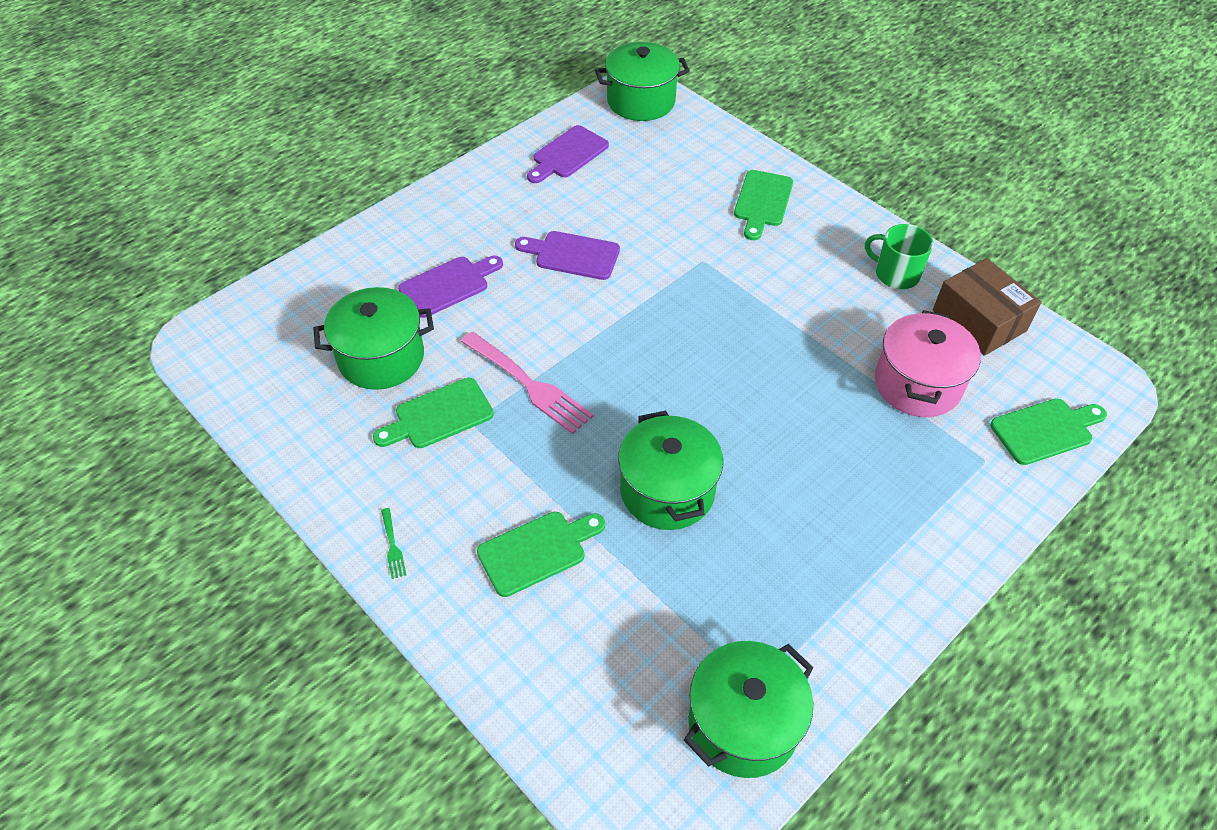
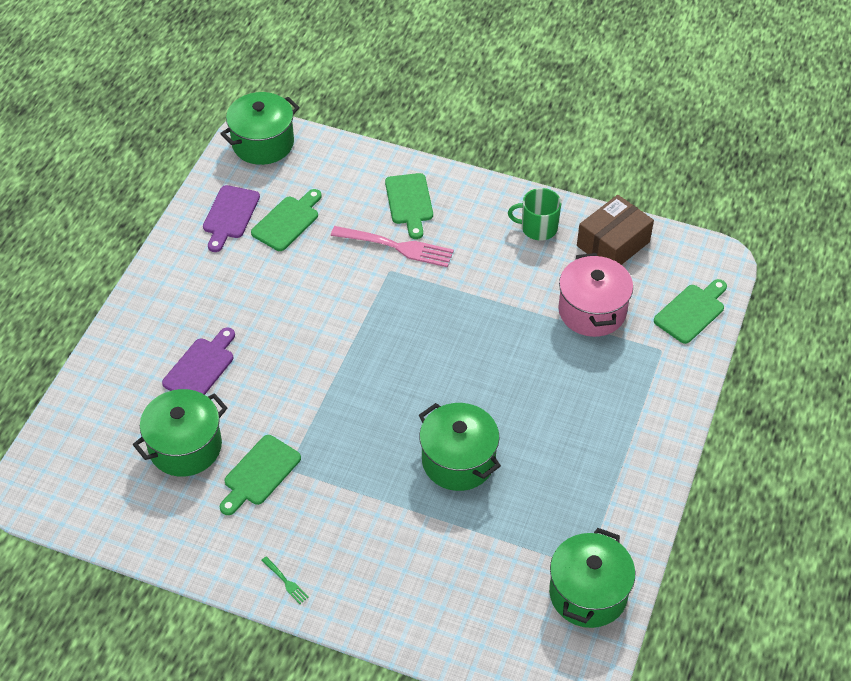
camera: 25 degrees left, 0 degrees up
(527, 384) = (312, 422): pink fork -> pink fork (396, 247)
(537, 551) = (391, 541): green cutting board -> green cutting board (287, 221)
(573, 255) = (286, 303): purple cutting board -> none
(979, 321) = (613, 244): brown box -> brown box turned 75 degrees counterclockwise

